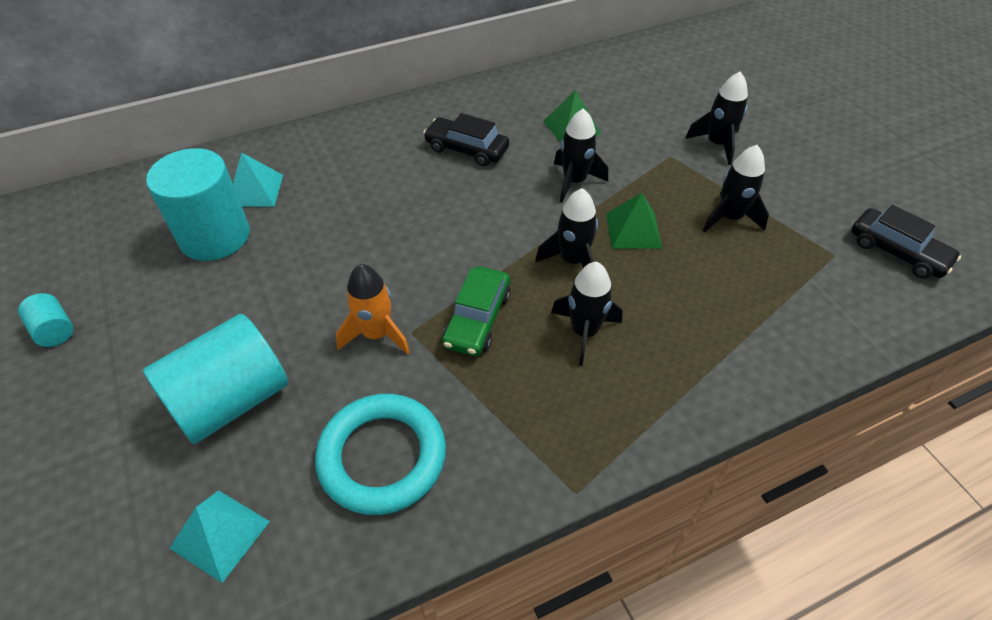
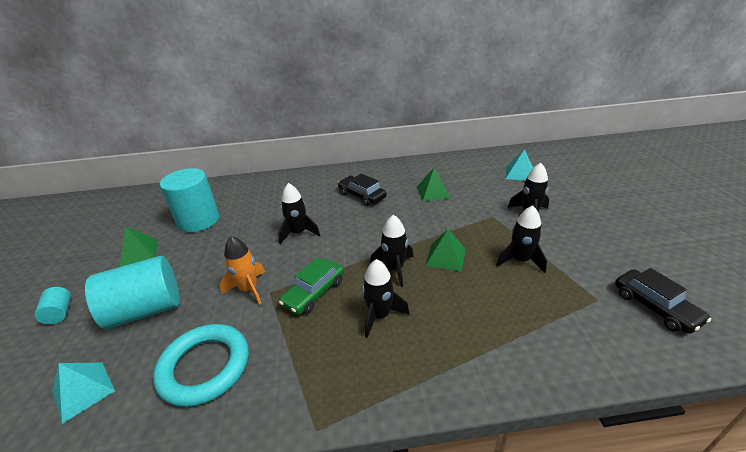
camera: 20 degrees right, 15 degrees down
(55, 330) = (91, 253): turquoise cylinder -> turquoise cylinder (59, 313)
(146, 311) = (139, 252): none -> green pyramid
(255, 190) = (234, 201): turquoise pyramid -> turquoise pyramid (519, 173)
(574, 181) = (419, 222): black rocket -> black rocket (298, 233)

